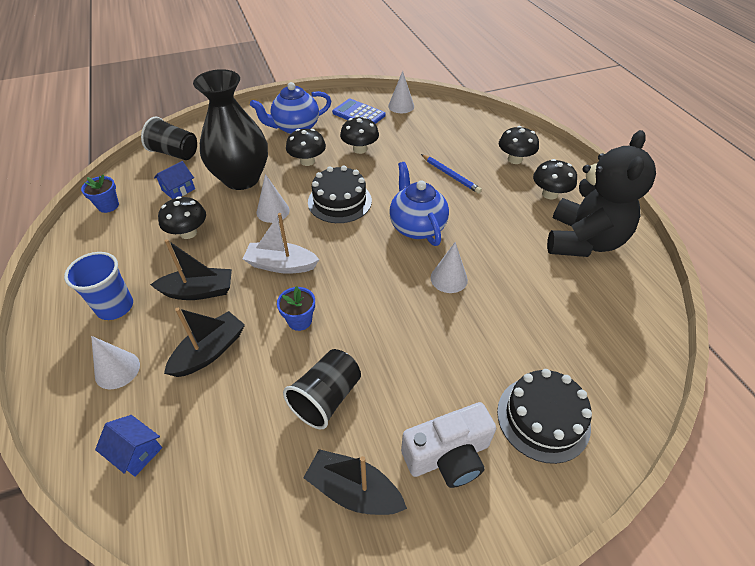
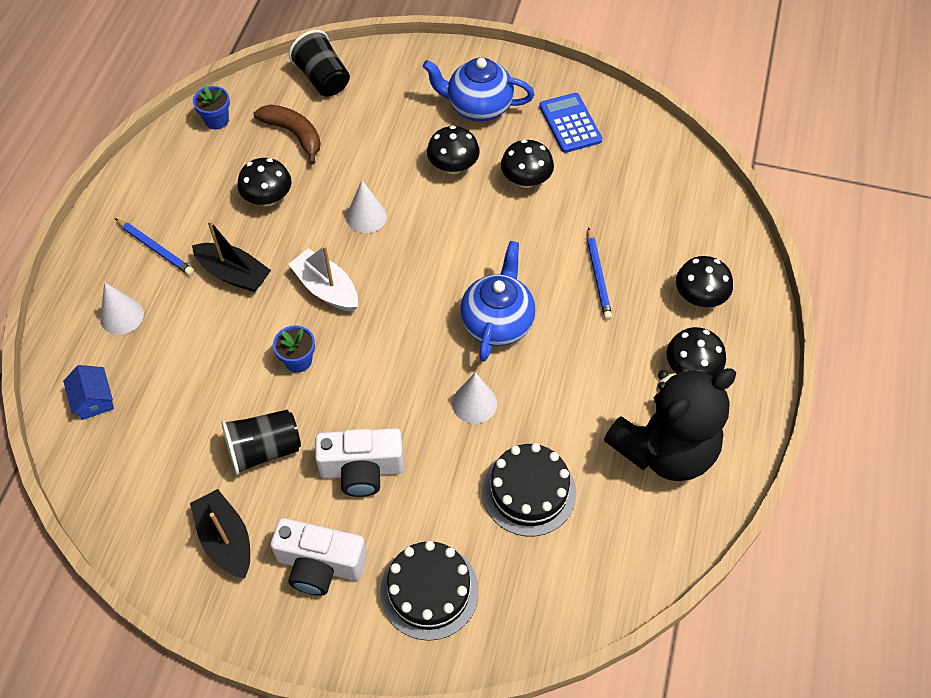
camera: 35 degrees right, 10 degrees up
(115, 307) = (156, 248): blue cup -> blue pencil
(178, 189) = (294, 134): blue house -> brown banana
(210, 351) = (202, 344): black boat -> none
(241, 178) = (366, 153): black vase -> none
(339, 201) = (444, 242): black cake -> black cake (529, 492)
(401, 106) = (635, 137): white cone -> none
(414, 365) = (362, 470): none -> white camera

